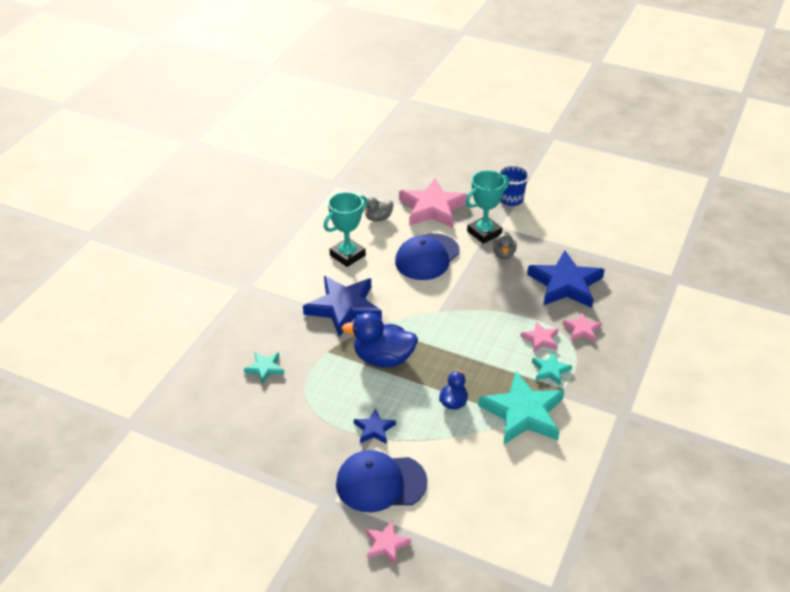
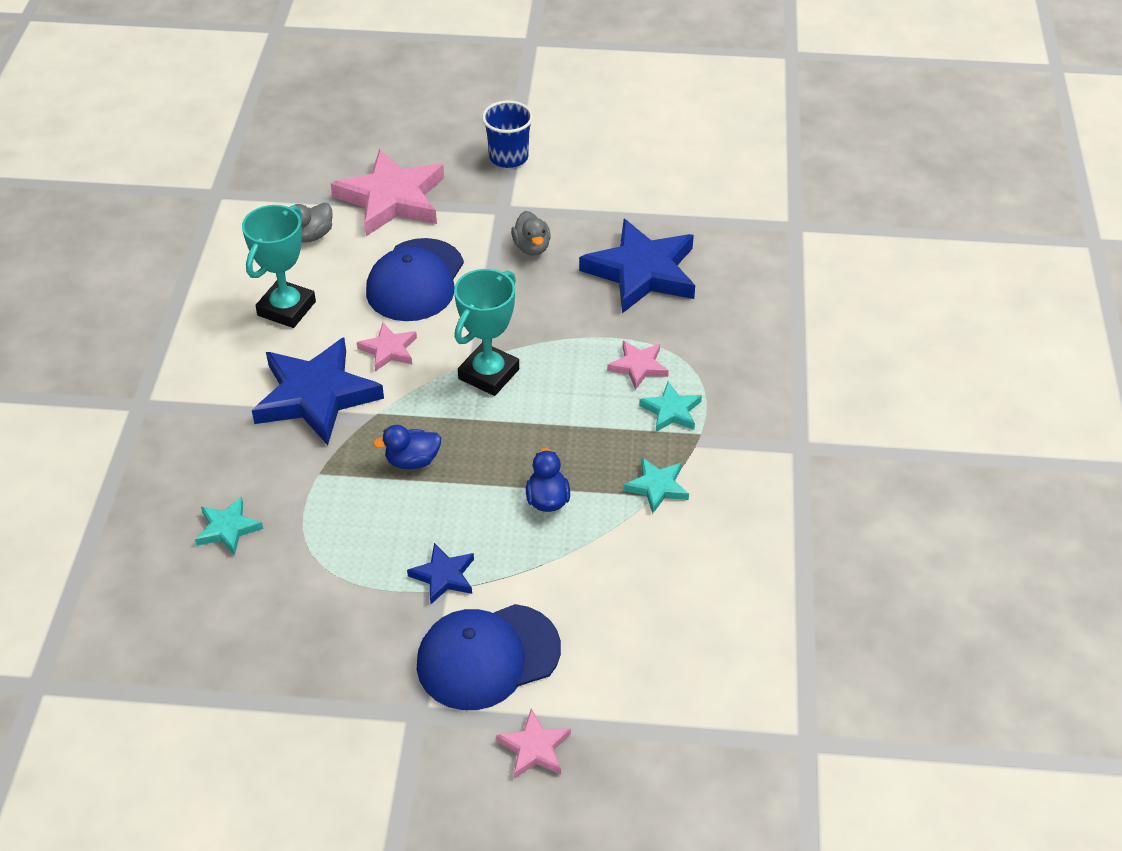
camera: 20 degrees left, 5 degrees up
(383, 358) = (412, 461): blue duck -> blue duck, size x0.55
(484, 233) = (488, 220): turquoise trophy -> turquoise trophy (489, 374)
(523, 413) = (657, 487): turquoise star -> turquoise star, size x0.48
(582, 330) = (693, 336): pink star -> pink star (389, 350)

